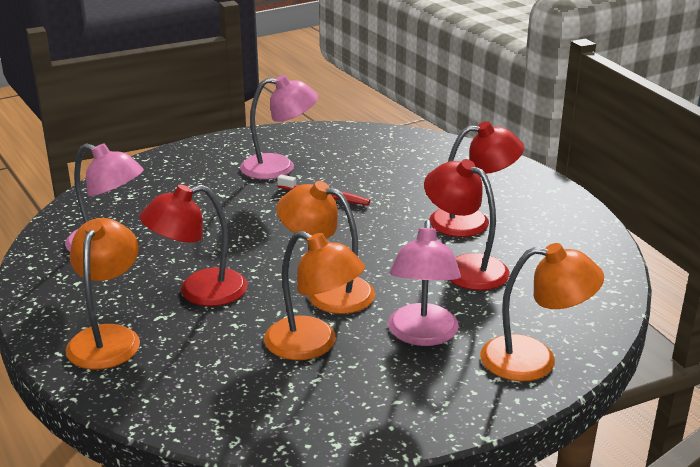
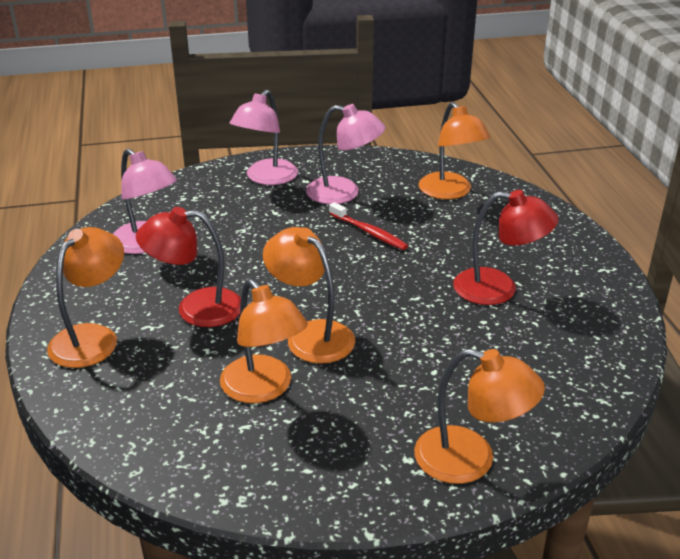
camera: 20 degrees right, 5 degrees up
(379, 151) = (450, 192): none -> orange lamp
(422, 335) = (373, 404): pink lamp -> pink lamp (266, 178)
(465, 267) = (460, 339): red lamp -> none

